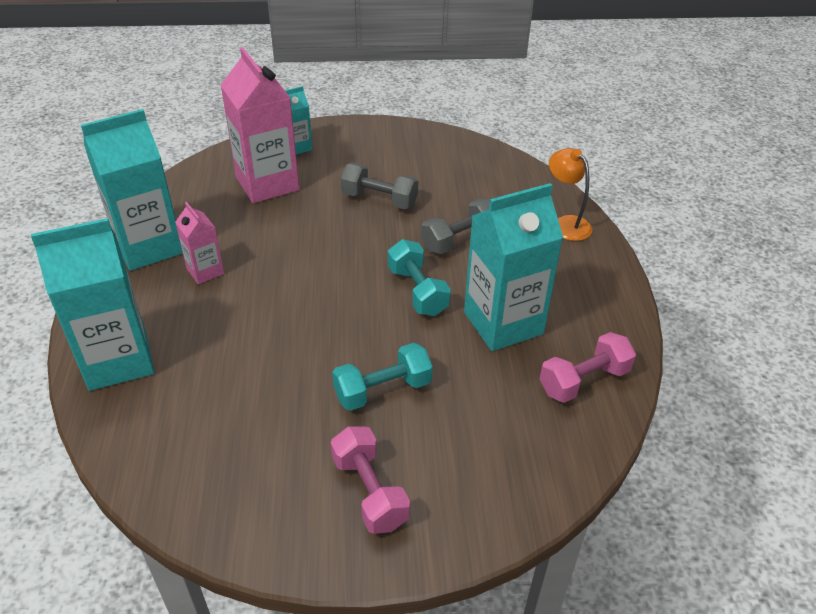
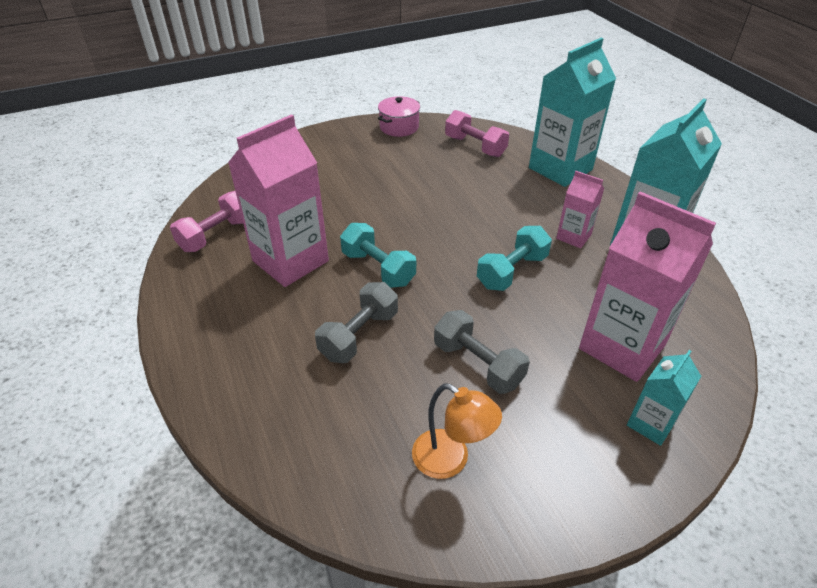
camera: 160 degrees right, 0 degrees up
(262, 529) = (399, 127): none -> pink pot
(369, 491) = (350, 150): pink dumbbell -> pink dumbbell (475, 146)
(379, 199) = (478, 364): grey dumbbell -> grey dumbbell turned 45 degrees clockwise
(382, 390) = (369, 194): turquoise dumbbell -> turquoise dumbbell (512, 271)
(503, 323) = (290, 261): turquoise carton -> pink carton
(566, 223) = (234, 398): orange lamp -> orange lamp (450, 460)

